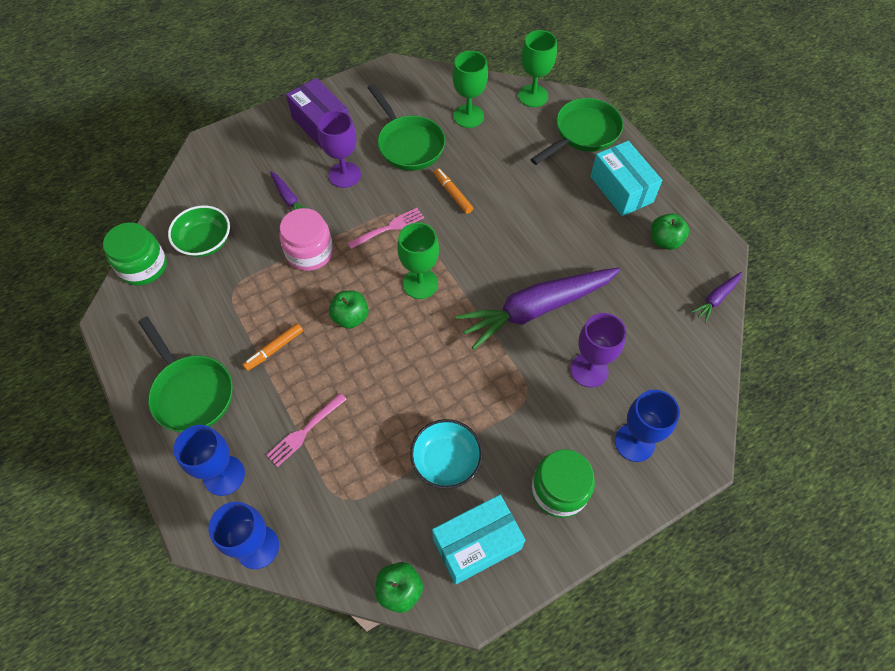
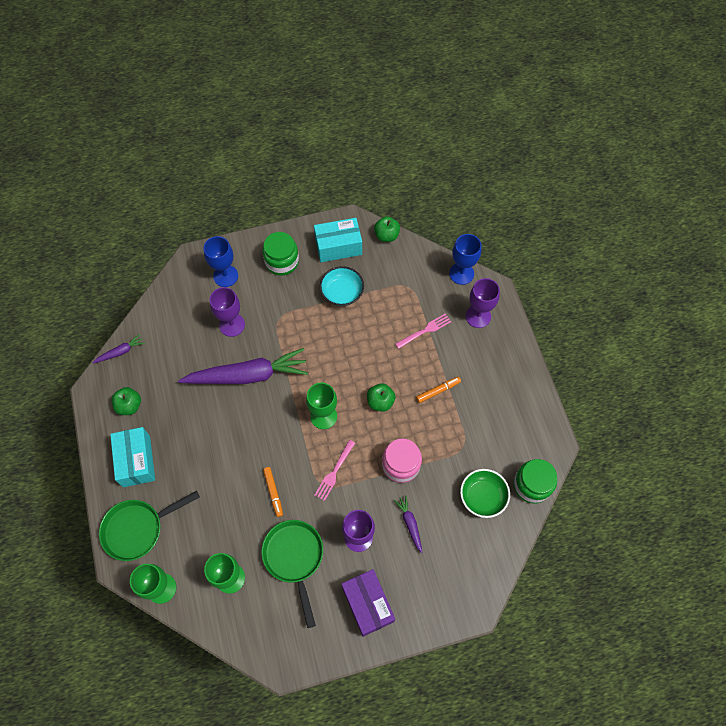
camera: 165 degrees left, 5 degrees up
(191, 392) = (497, 374): green pan -> none
(224, 475) = (478, 316): blue goblet -> purple goblet
(389, 228) = (334, 472): pink fork -> pink fork turned 45 degrees counterclockwise

